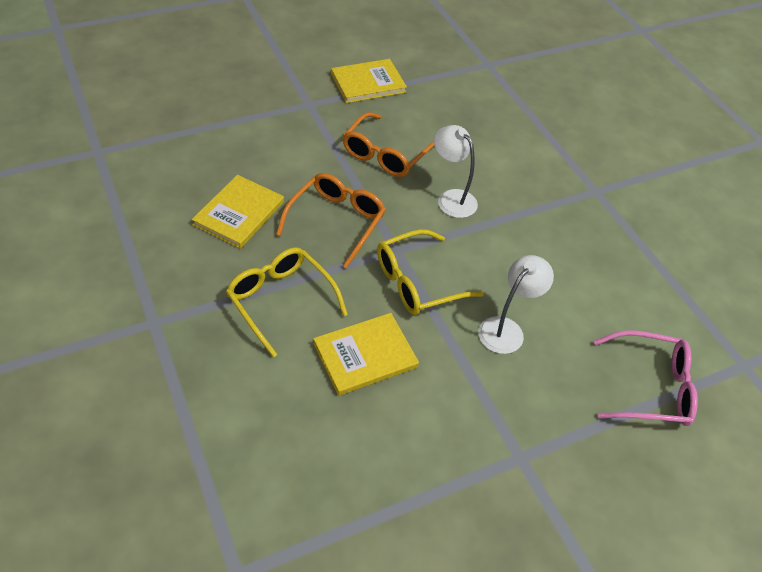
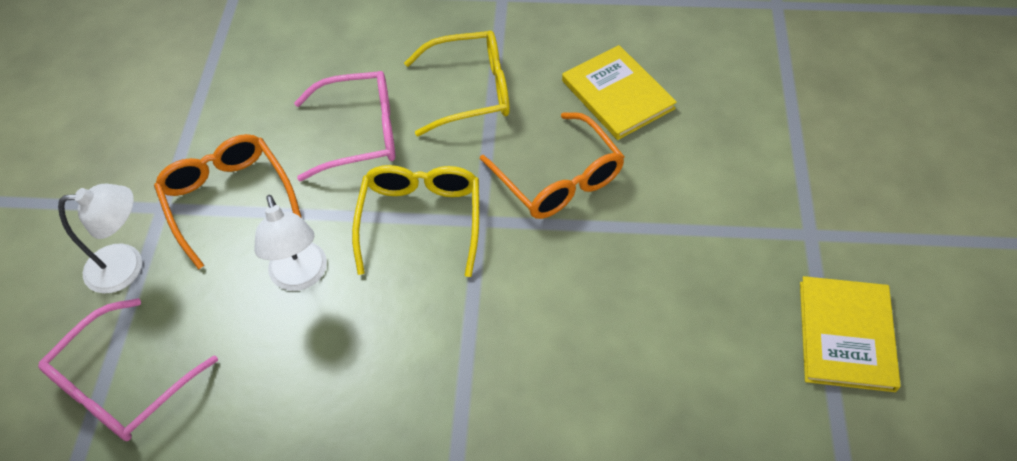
camera: 125 degrees right, 5 degrees up
(365, 355) = (360, 133): yellow book -> pink glasses
(385, 154) = (661, 285): orange glasses -> orange glasses (228, 199)
(451, 198) = (536, 326): white lamp -> white lamp (126, 266)

